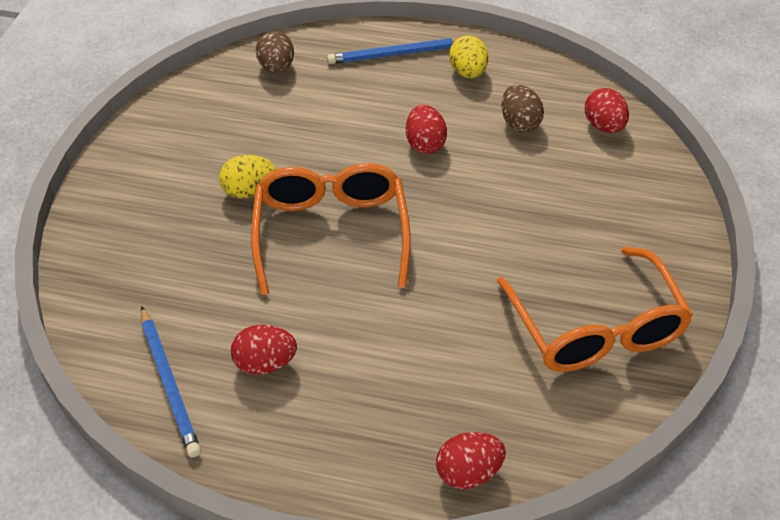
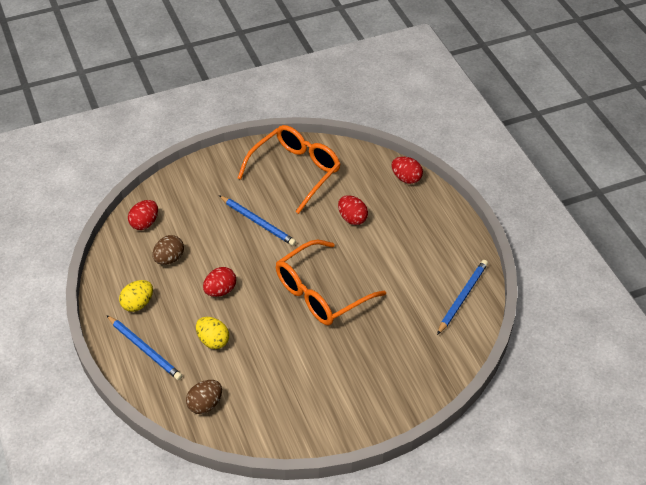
camera: 125 degrees left, 0 degrees up
(249, 191) = (322, 347): yellow egg -> yellow egg (213, 341)
(265, 363) = (419, 270): red egg -> red egg (352, 218)
(517, 233) = (258, 222): none -> blue pencil

